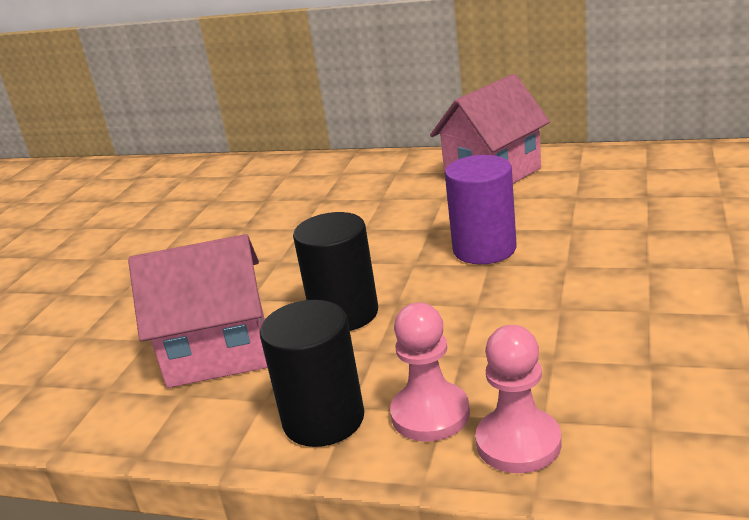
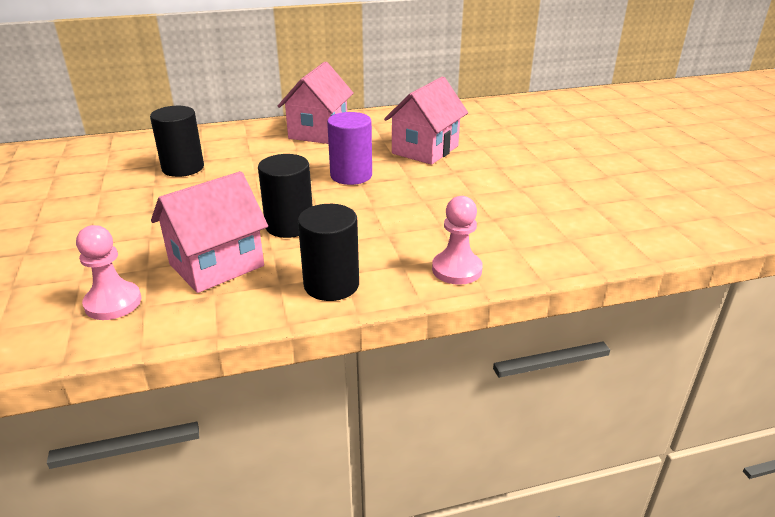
camera: 35 degrees left, 5 degrees up
(290, 208) = (183, 168): none -> black cylinder
(430, 414) = (395, 267): pink pawn -> pink pawn (113, 303)
(629, 221) = (425, 150): none -> pink house

